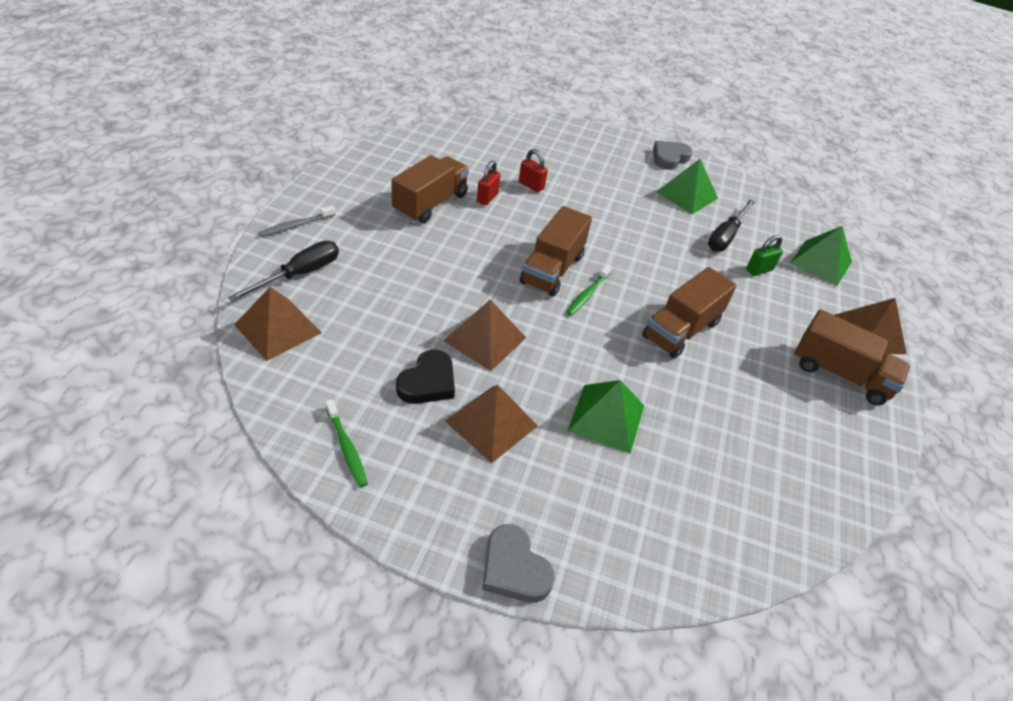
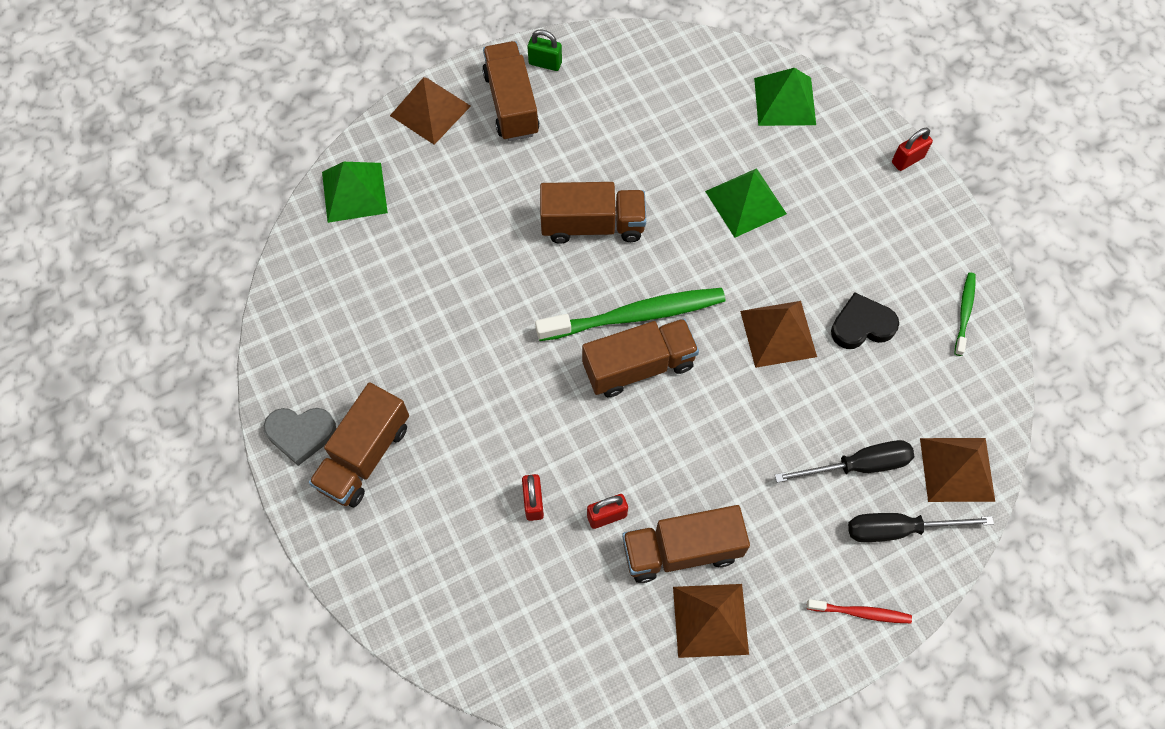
camera: 130 degrees left, 20 degrees up
(296, 225) = (860, 613): grey toothbrush -> red toothbrush
(491, 423) = (839, 258): brown pyramid -> brown pyramid (710, 620)
(514, 568) = (907, 160): grey heart -> red padlock
(587, 294) = (635, 315): green toothbrush -> green toothbrush, size x2.05
(631, 164) = (364, 456): none -> brown truck
(687, 195) = (366, 363): green pyramid -> green pyramid (785, 101)
(725, 236) = (406, 283): black screwdriver -> black screwdriver (858, 465)
(759, 270) = (431, 227): green padlock -> green padlock (545, 63)

